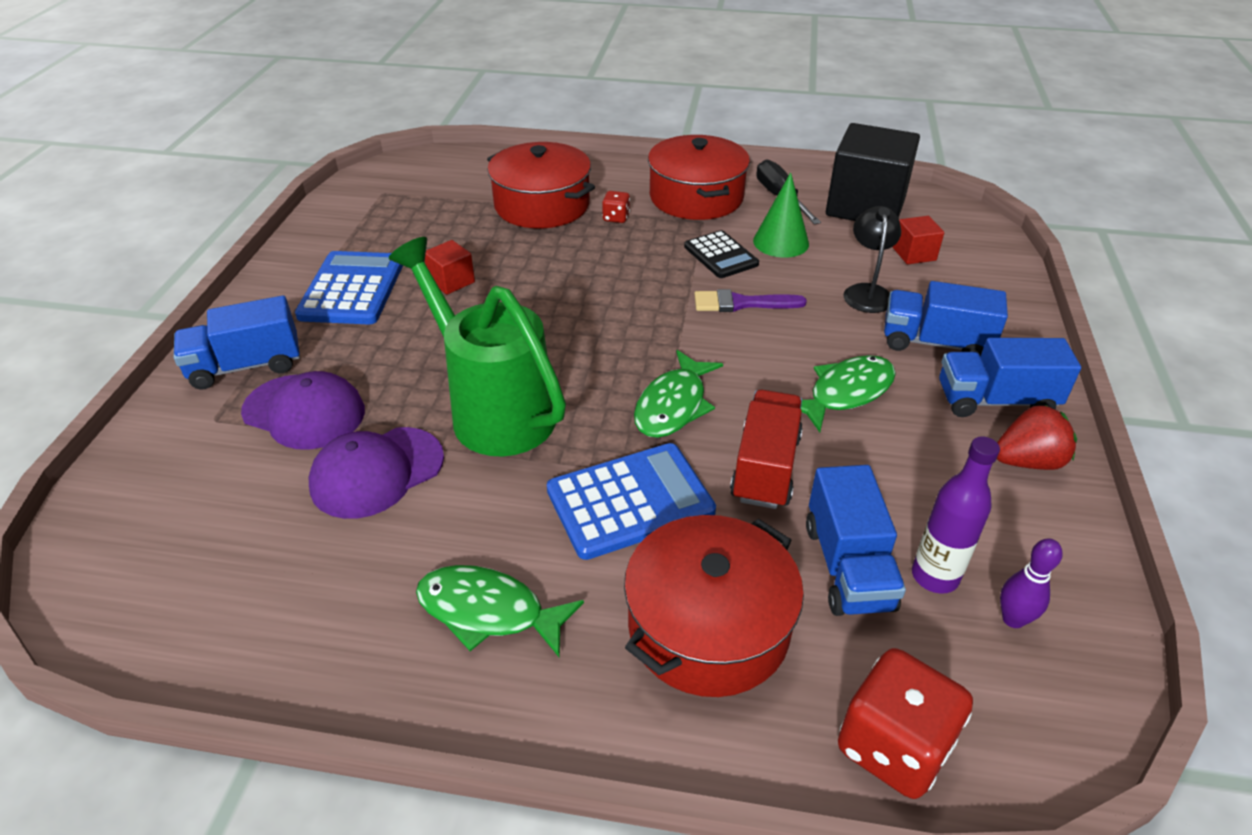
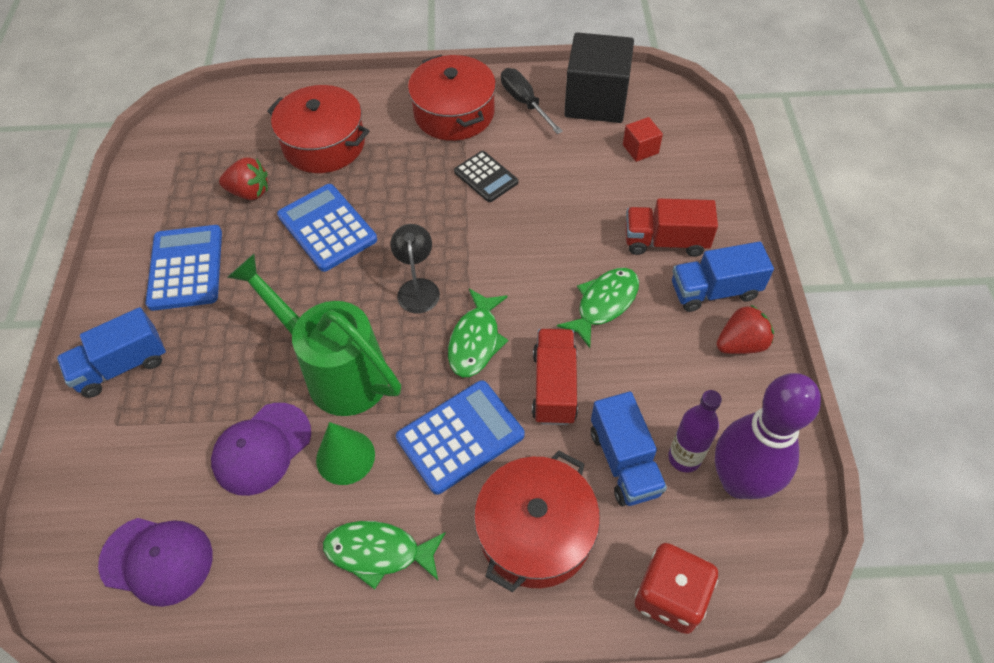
camera: 10 degrees left, 15 degrees up
(304, 412) = (186, 402): purple cap -> purple cap (157, 560)
(446, 234) = (249, 192): none -> red strawberry
(451, 281) = (268, 244): red cube -> none
(523, 276) = (327, 228): none -> blue calculator
(616, 218) = (391, 148): red dice -> none
(741, 303) = (511, 227): purple brush -> none
(781, 242) = (532, 154): green cone -> green cone (345, 457)
(867, 292) = (608, 197): black lamp -> black lamp (418, 288)
(935, 343) = (665, 241): blue truck -> red truck
(1013, 619) = (739, 482): purple bowling pin -> purple bowling pin, size x2.46

